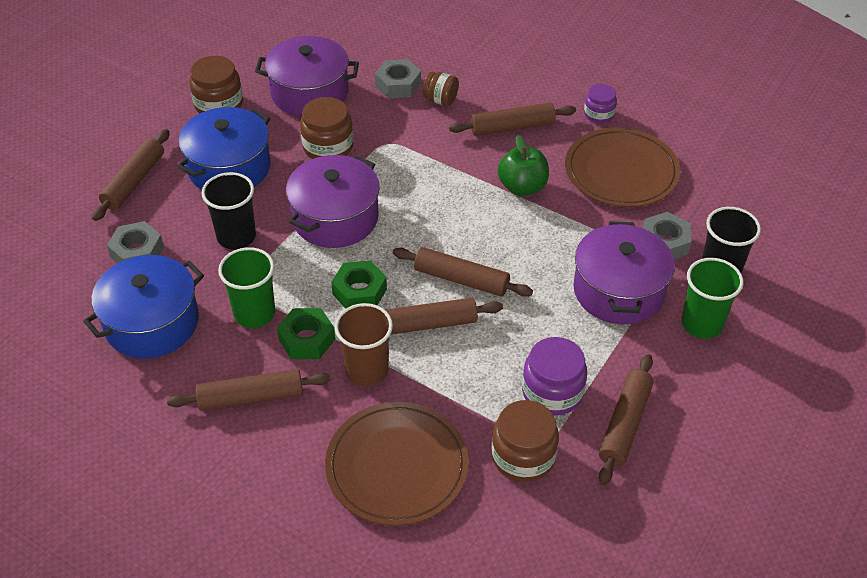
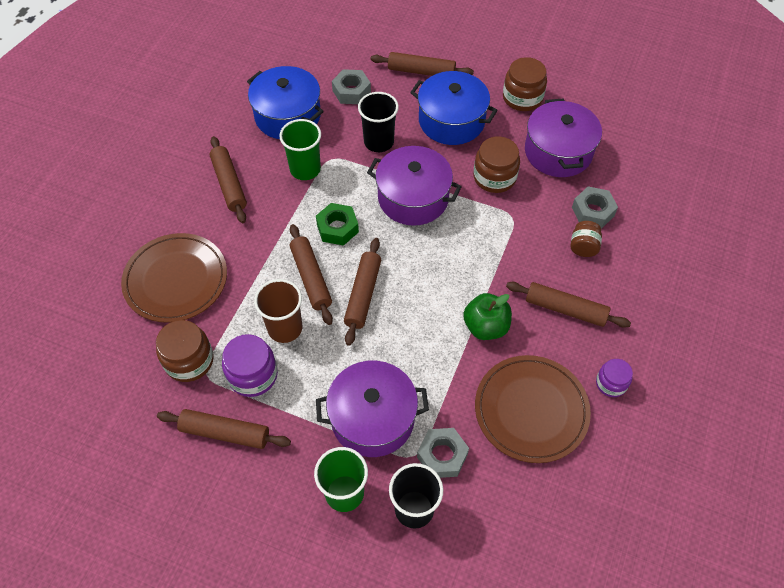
camera: 80 degrees right, 10 degrees up
(307, 339) = (285, 205): green nut -> none
(366, 370) = (260, 246): brown cup -> brown cup (285, 328)
(512, 127) = (565, 309): brown rolling pin -> brown rolling pin turned 45 degrees counterclockwise

